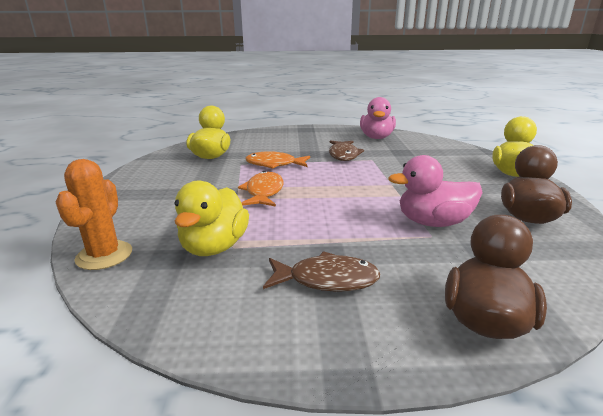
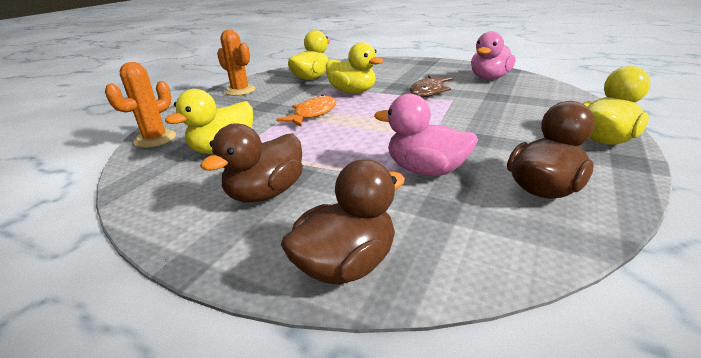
camera: 30 degrees right, 5 degrees up
(143, 181) = (240, 91): none -> orange cactus
(274, 164) = (352, 92): orange fish -> yellow duck
(327, 280) = (266, 193): brown fish -> brown duck

